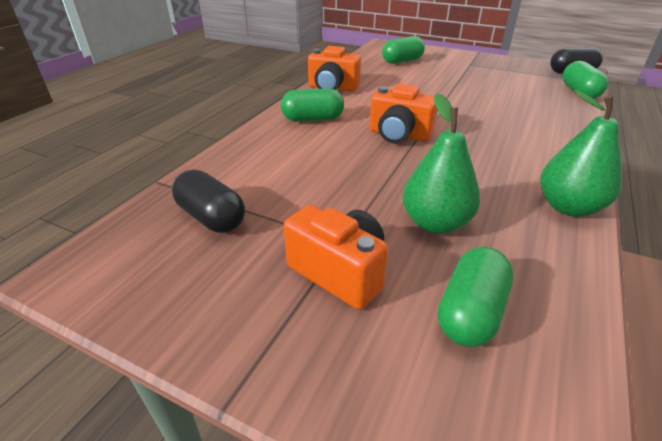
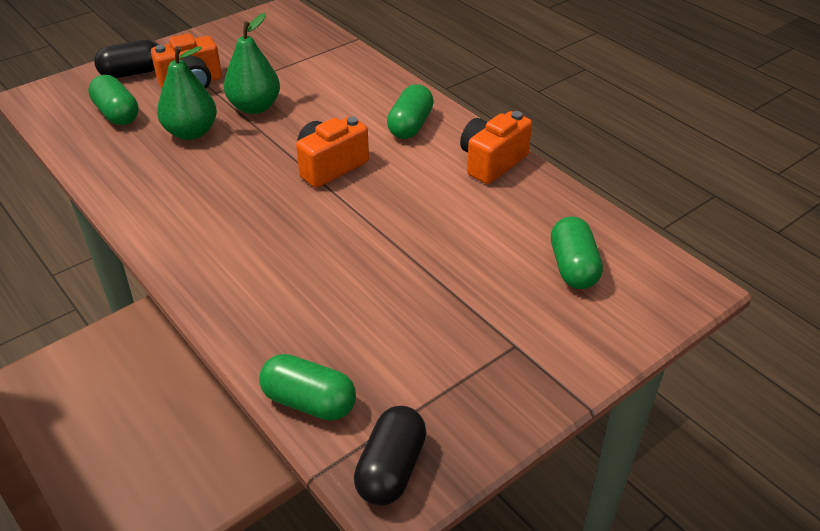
camera: 115 degrees right, 5 degrees up
(211, 217) = (290, 52): black capsule -> black capsule (132, 73)
(568, 207) = (136, 204): green pear -> green pear (255, 107)

